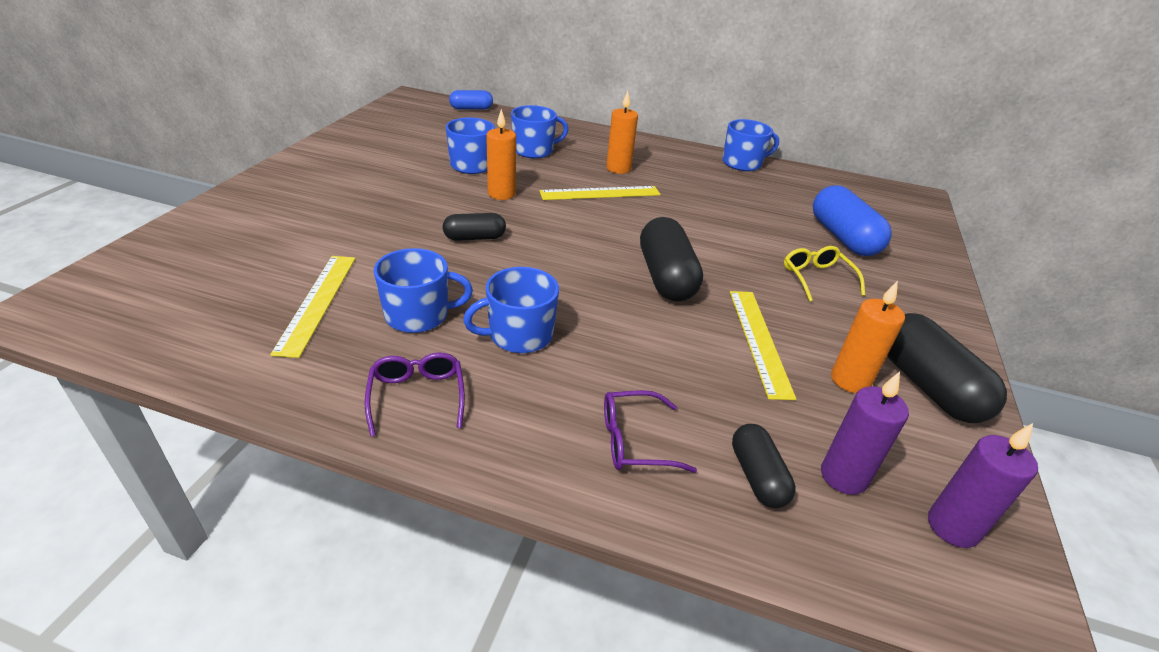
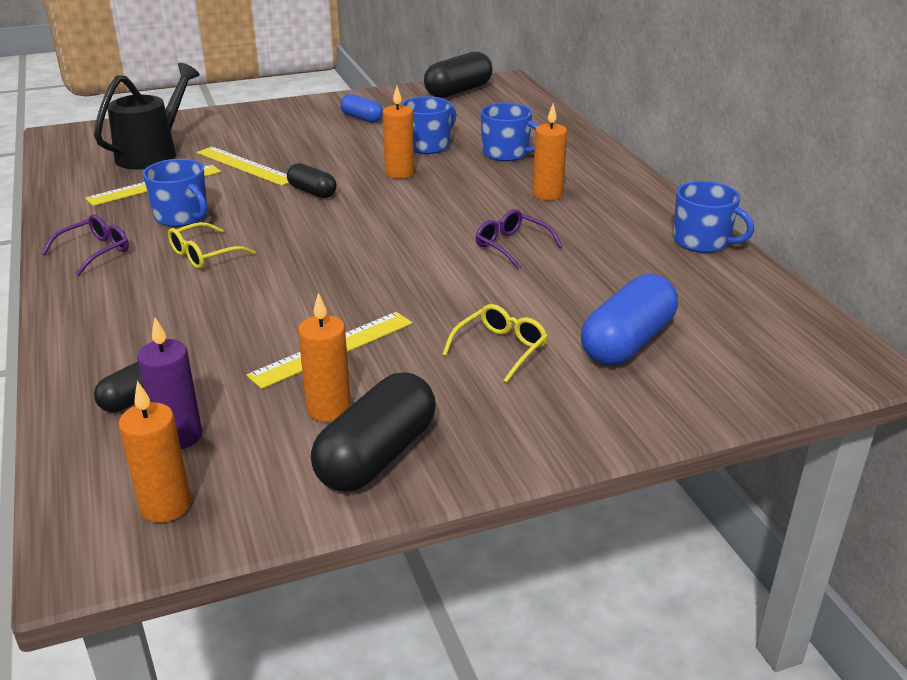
camera: 55 degrees right, 5 degrees down
(236, 274) = (153, 153): none -> black watering can
(471, 109) = (535, 104): blue capsule -> blue capsule (362, 118)
(519, 335) = (204, 255): blue mug -> yellow glasses
(600, 193) = (479, 204): yellow ruler -> yellow ruler (245, 166)
(634, 441) = (129, 337): purple glasses -> purple glasses (511, 246)
(666, 277) = (375, 278): black capsule -> black capsule (458, 91)
(952, 527) = (165, 506): purple candle -> orange candle

